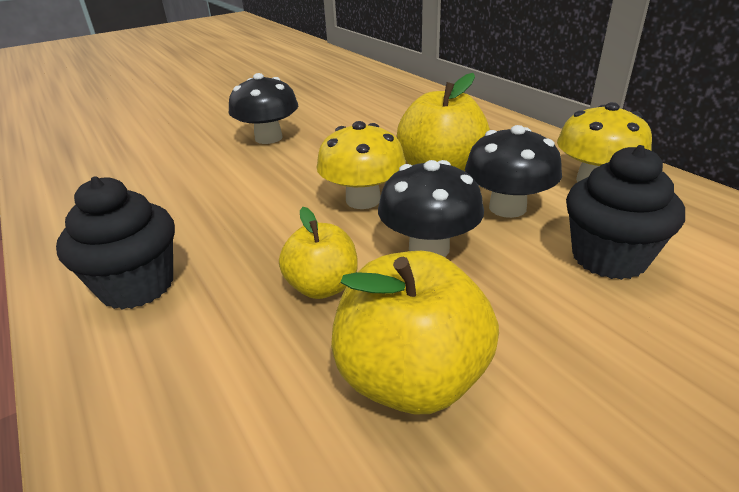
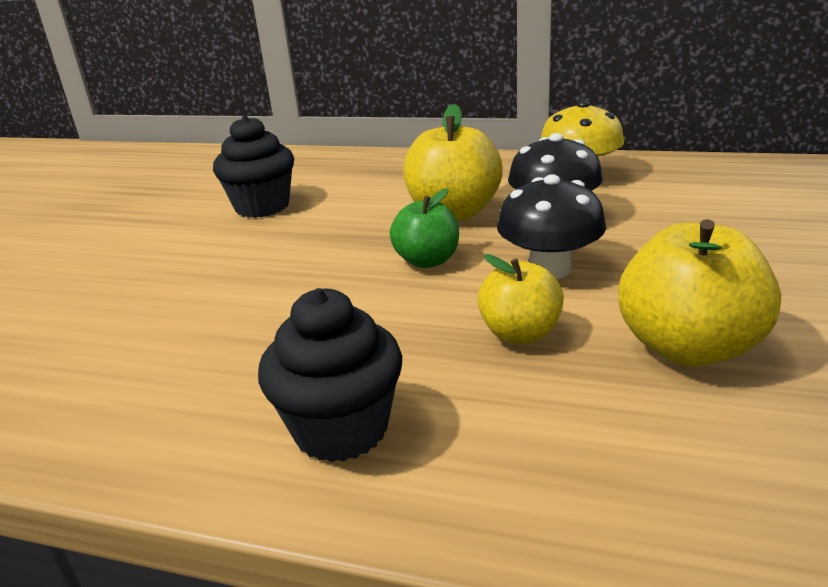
camera: 40 degrees left, 5 degrees down
(268, 138) = (210, 252): black mushroom -> none
(363, 200) = (427, 261): yellow mushroom -> green apple
(608, 258) = (670, 220): black cupcake -> black cupcake (262, 206)

